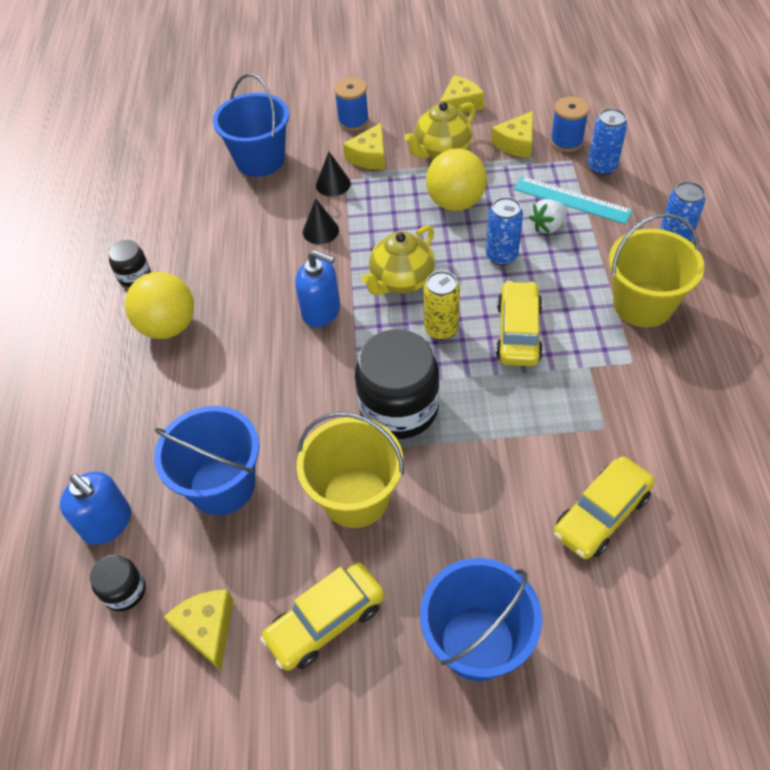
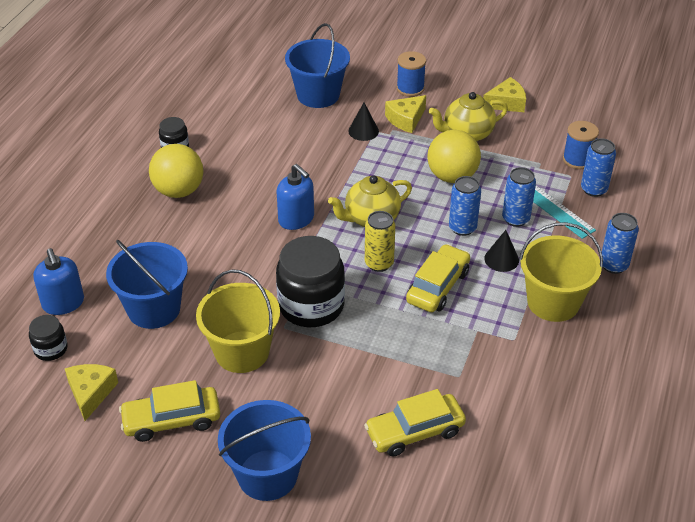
camera: 20 degrees right, 10 degrees down
(320, 231) = (332, 162): black cone -> black cone (501, 259)
(516, 143) = (533, 148): yellow cheese -> none
(548, 226) = (515, 219): white strawberry -> blue can

